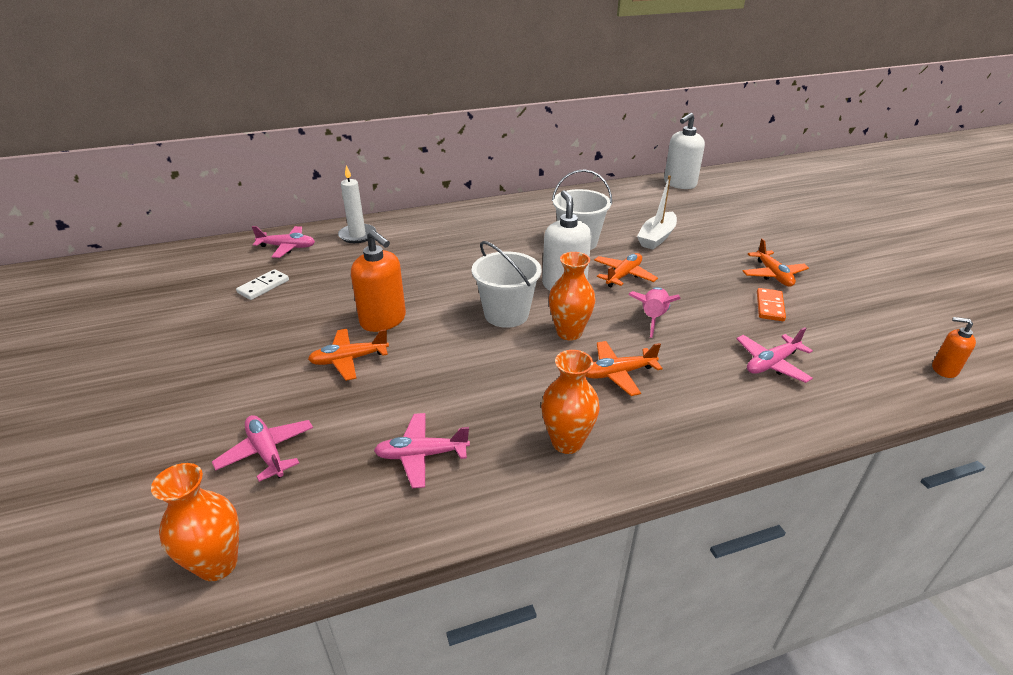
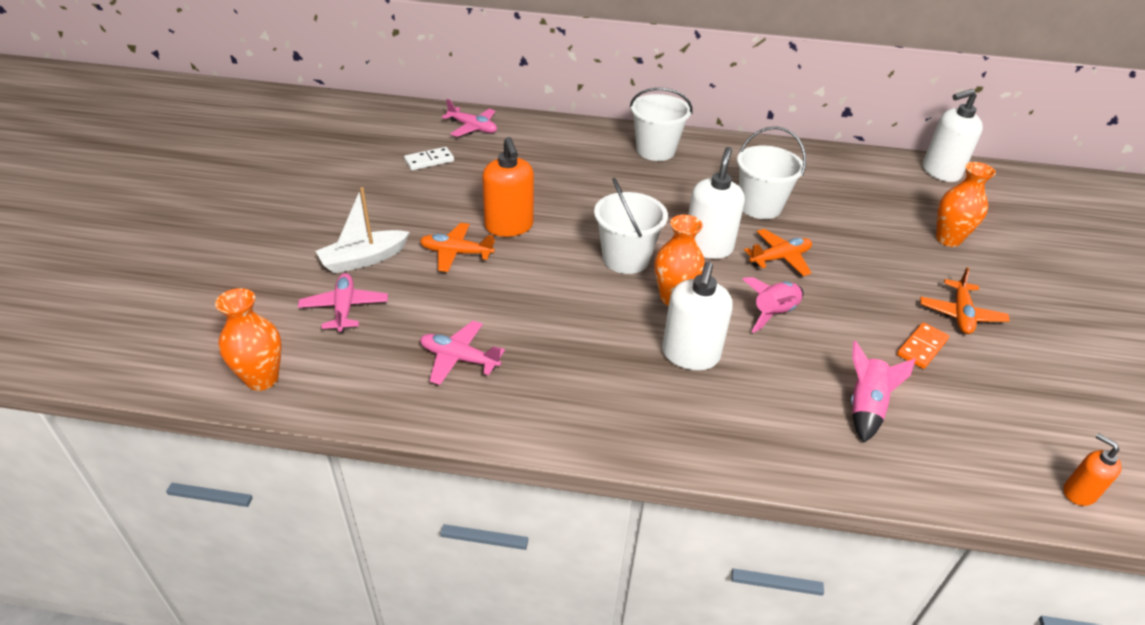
camera: 25 degrees right, 5 degrees up
(357, 235) = (542, 134): white candle -> none
(465, 223) = (655, 150): none -> white bucket
(567, 442) = (590, 398): orange vase -> orange vase (948, 239)
(618, 373) = (690, 355): orange plane -> white soap dispenser
(656, 237) = (854, 228): white boat -> white boat (364, 259)
(771, 363) = (865, 407): pink plane -> pink rocket

